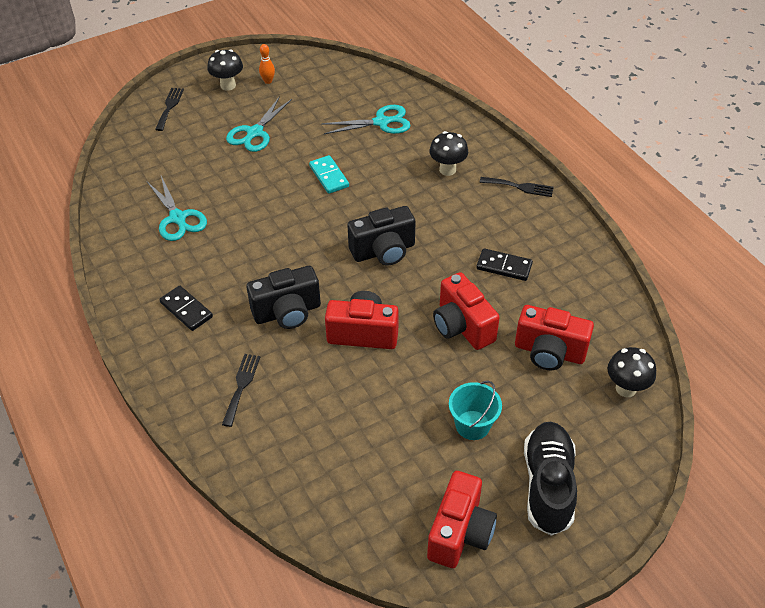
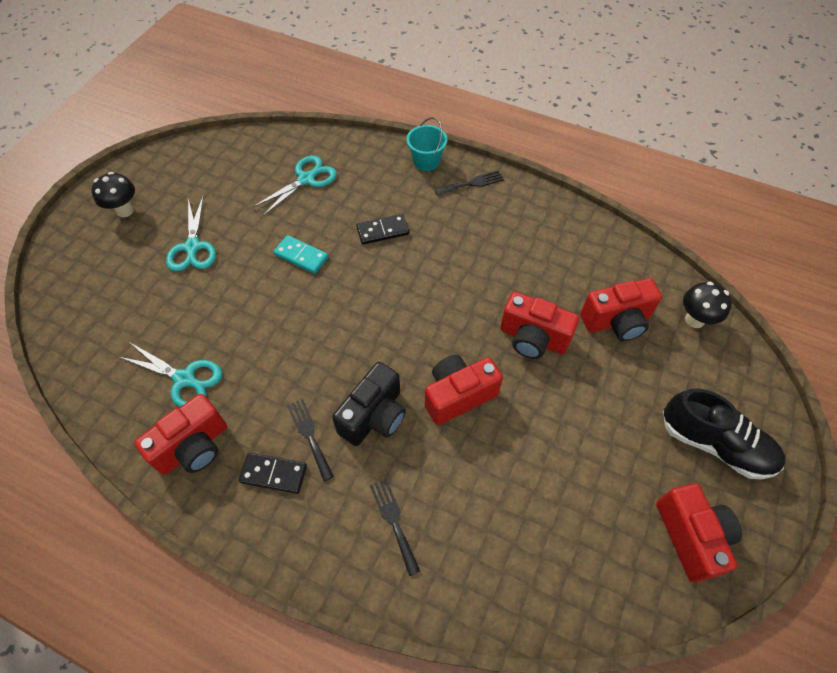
camera: 35 degrees left, 10 degrees up
(149, 264) = (193, 447): none -> red camera
(169, 107) = (78, 262): black fork -> black fork (309, 435)
(268, 81) = (163, 187): orange bowling pin -> none
(383, 251) = (410, 304): black camera -> none
(447, 170) = (401, 197): black mushroom -> none
(472, 425) = (616, 427): turquoise bucket -> turquoise bucket (426, 161)
(504, 266) = (519, 263): black domino -> black domino (382, 231)
(548, 485) = (714, 444): black shoe -> black shoe turned 150 degrees clockwise

